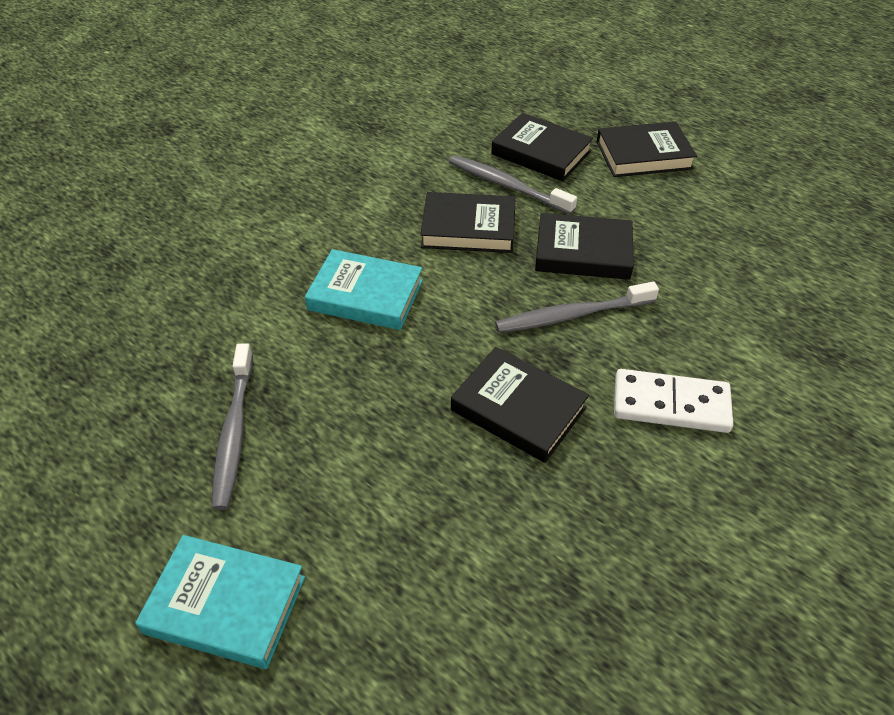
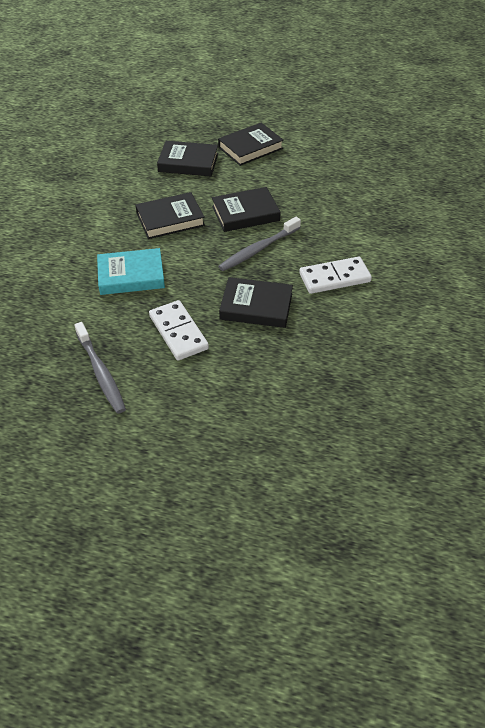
camera: 25 degrees left, 0 degrees up
(225, 605) = (155, 454): turquoise book -> none
(378, 409) = (178, 332): none -> white domino
(507, 185) = (179, 188): grey toothbrush -> none

